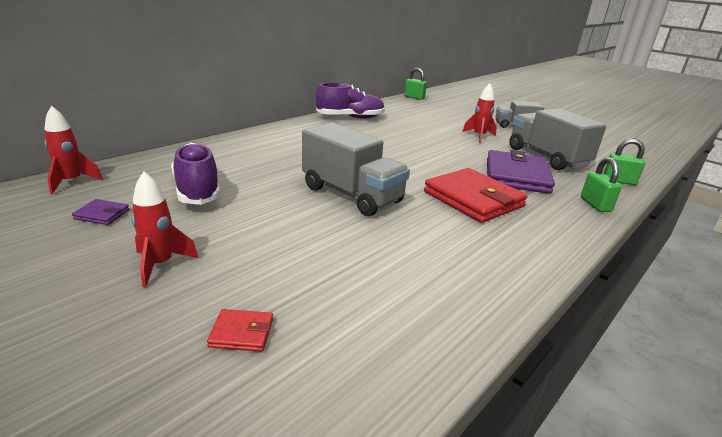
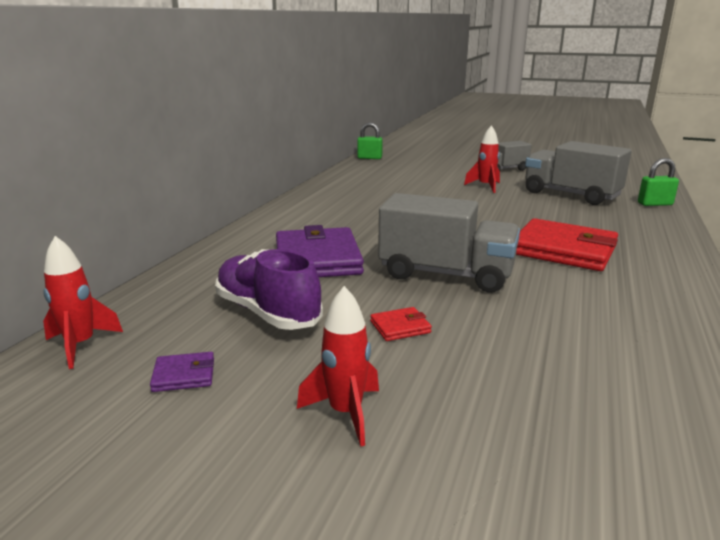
camera: 20 degrees left, 5 degrees down
(242, 333) = (540, 457): red wallet -> red wallet (400, 327)
(350, 117) = (332, 191): purple shoe -> none
(517, 176) = (569, 218): purple wallet -> purple wallet (317, 259)
(595, 205) = (666, 230): green padlock -> none

